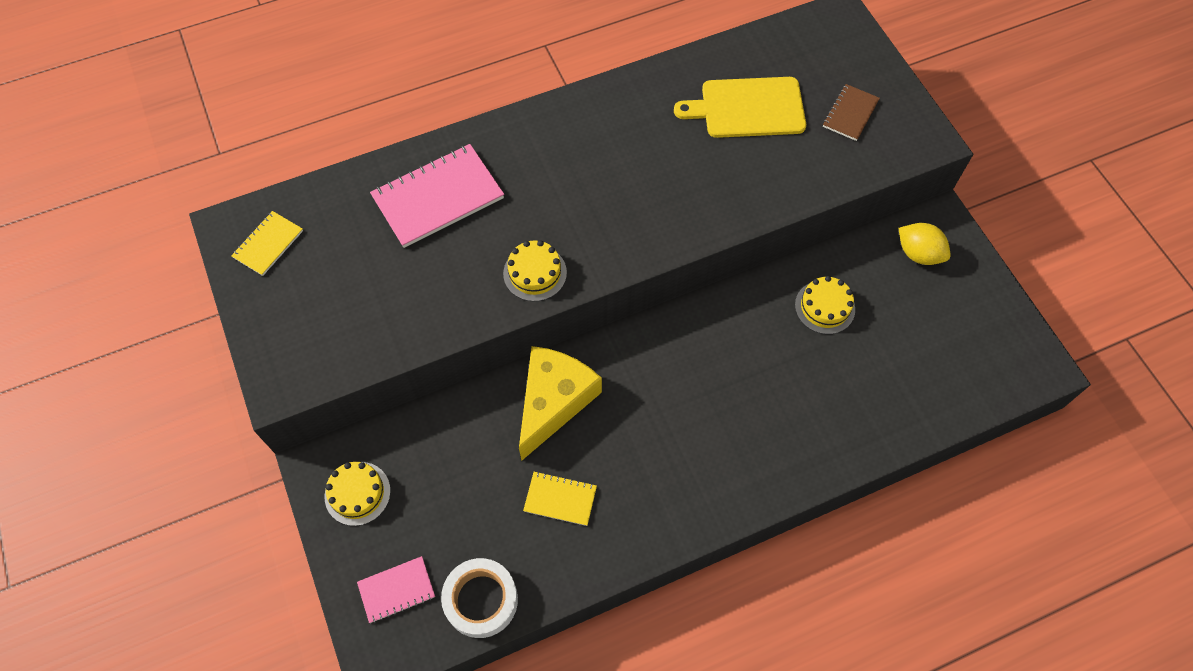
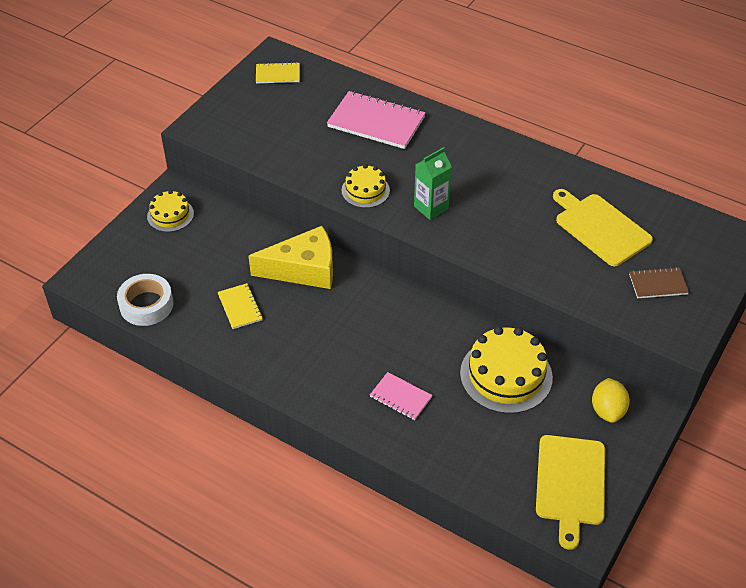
camera: 55 degrees right, 15 degrees down
(396, 590) = (125, 264): pink notebook -> pink notebook (400, 397)
(609, 229) = (431, 207): none -> green carton
(824, 307) = (506, 375): yellow cake -> yellow cake, size x1.75
(980, 338) = (570, 484): none -> yellow cutting board

